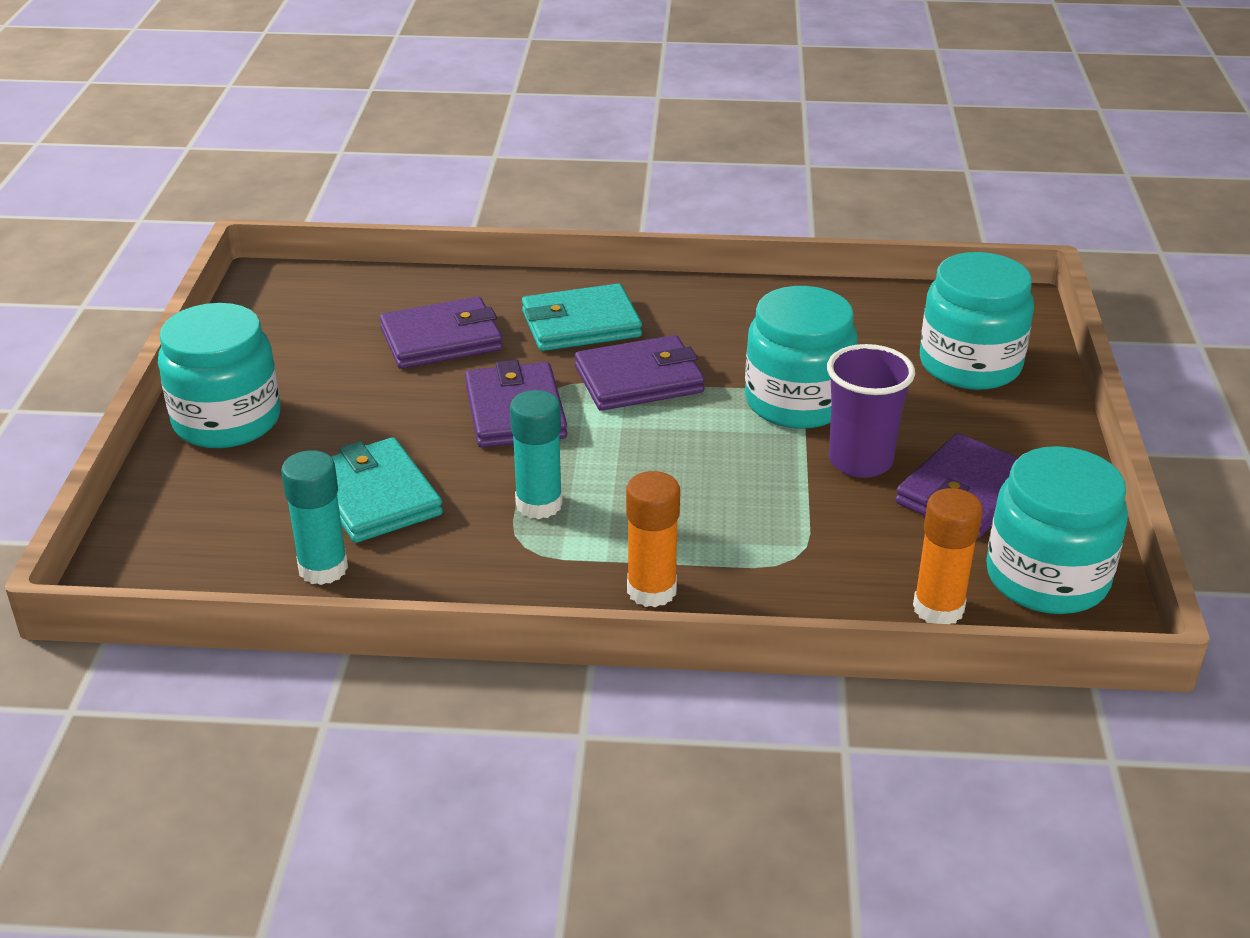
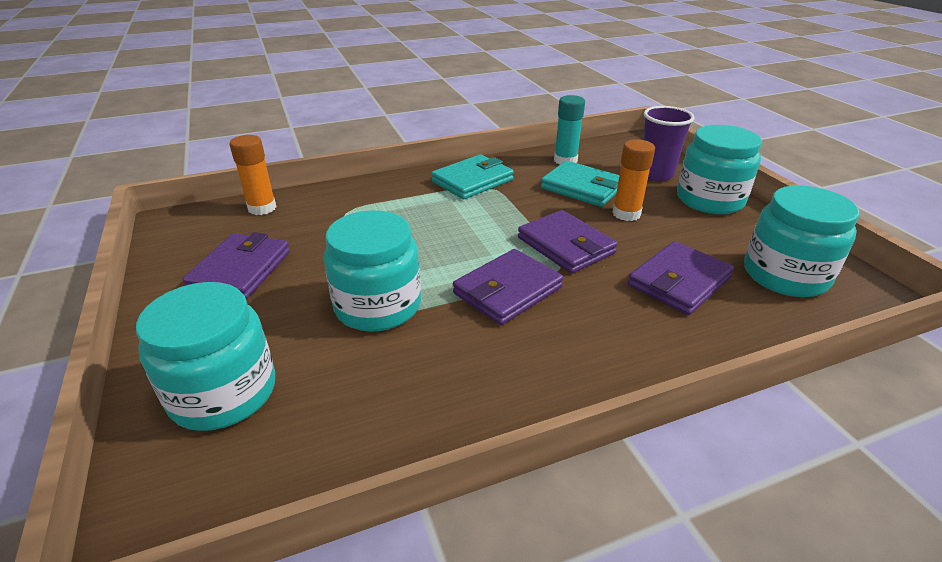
camera: 155 degrees right, 0 degrees up
(539, 504) = (498, 203): turquoise glue stick -> none
(581, 324) = (598, 328): turquoise wallet -> turquoise wallet (472, 181)
(651, 590) = (412, 184): orange glue stick -> orange glue stick (626, 214)
(860, 461) = (318, 272): purple cup -> purple cup (656, 174)
(1047, 578) = (195, 235): turquoise jar -> turquoise jar (785, 275)

